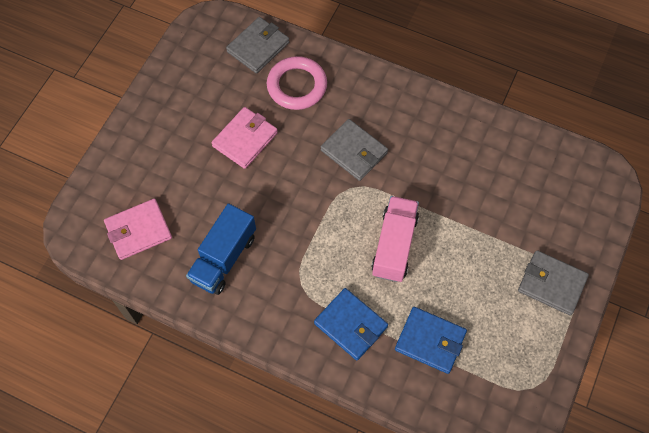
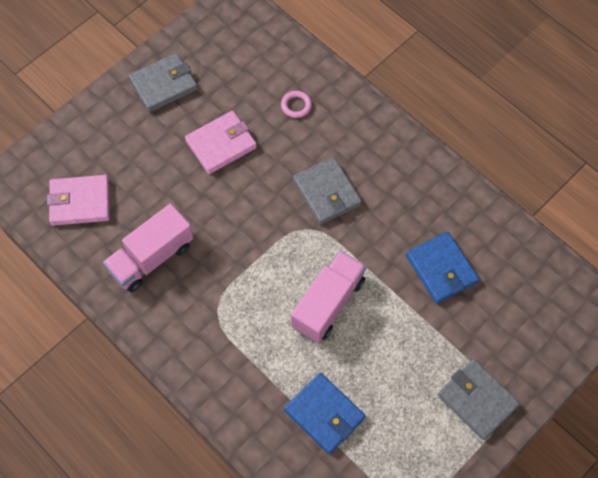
camera: 20 degrees right, 0 degrees up
(224, 258) = (151, 258): blue truck -> pink truck
(258, 47) = (273, 53): grey wallet -> grey wallet (163, 85)
(297, 86) = (296, 105): pink ring -> pink ring, size x0.47
(350, 325) = (250, 369): blue wallet -> blue wallet (441, 269)

